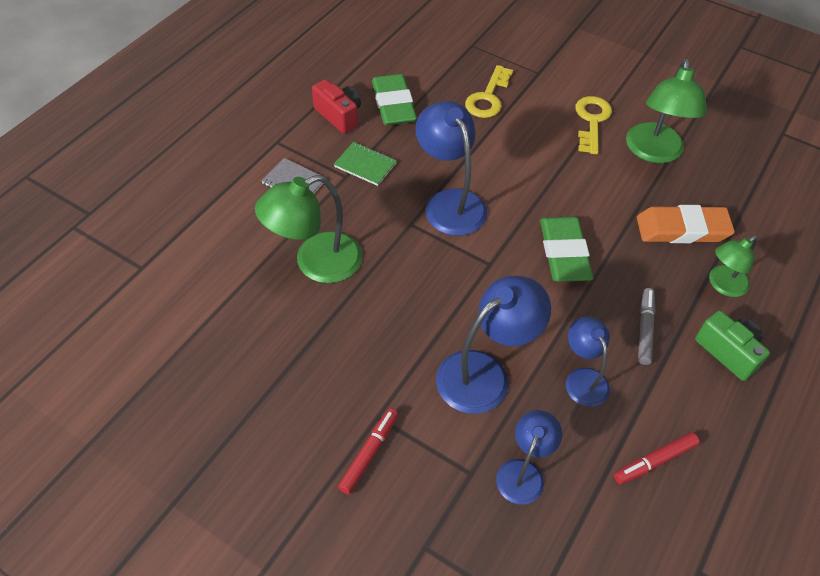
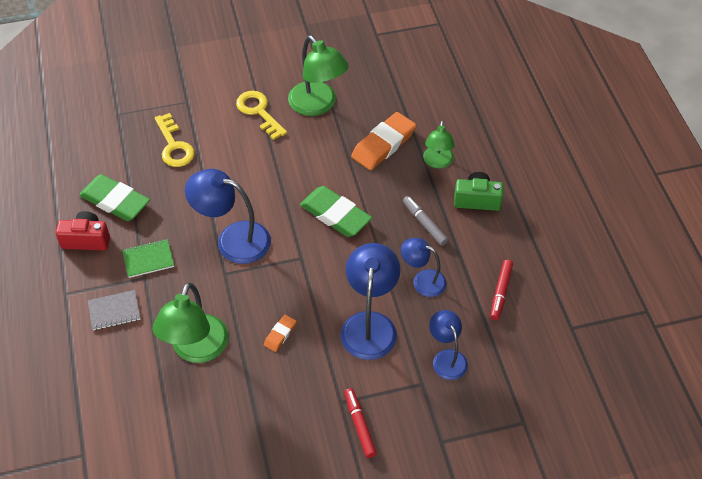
camera: 45 degrees left, 0 degrees up
(396, 311) = (280, 334): none -> orange eraser

